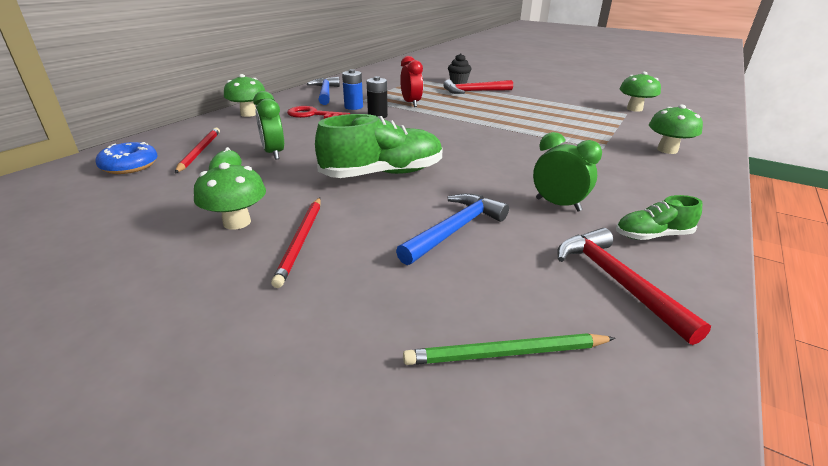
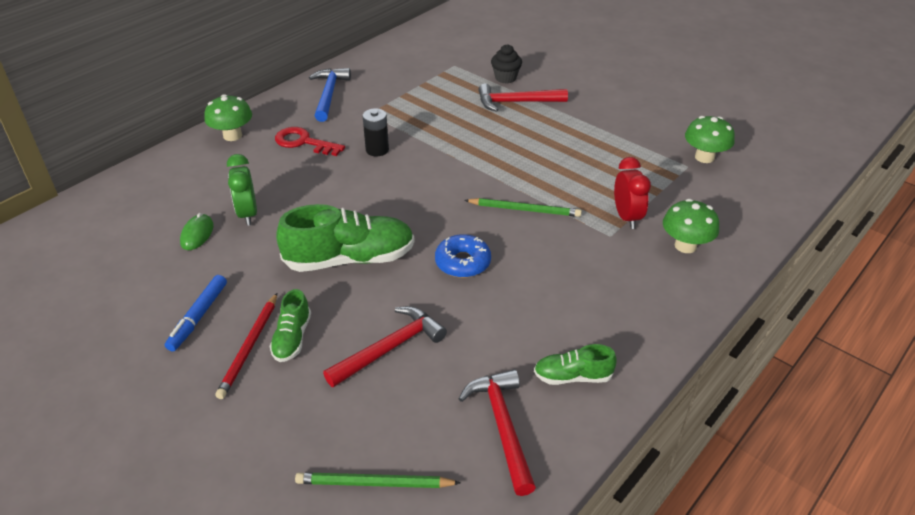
camera: 10 degrees right, 10 degrees up
(130, 166) = (106, 223): blue donut -> blue donut (462, 263)
(199, 152) = (174, 205): red pencil -> none
(237, 222) = (198, 317): green mushroom -> blue marker
(347, 230) = (292, 338): none -> green shoe
(353, 107) = (354, 128): blue battery -> none
(411, 103) = (426, 125): red clock -> red clock (626, 217)
(455, 230) = (390, 348): blue hammer -> red hammer
(520, 139) = (524, 209): none -> green pencil
(558, 204) = (506, 324): green clock -> none

